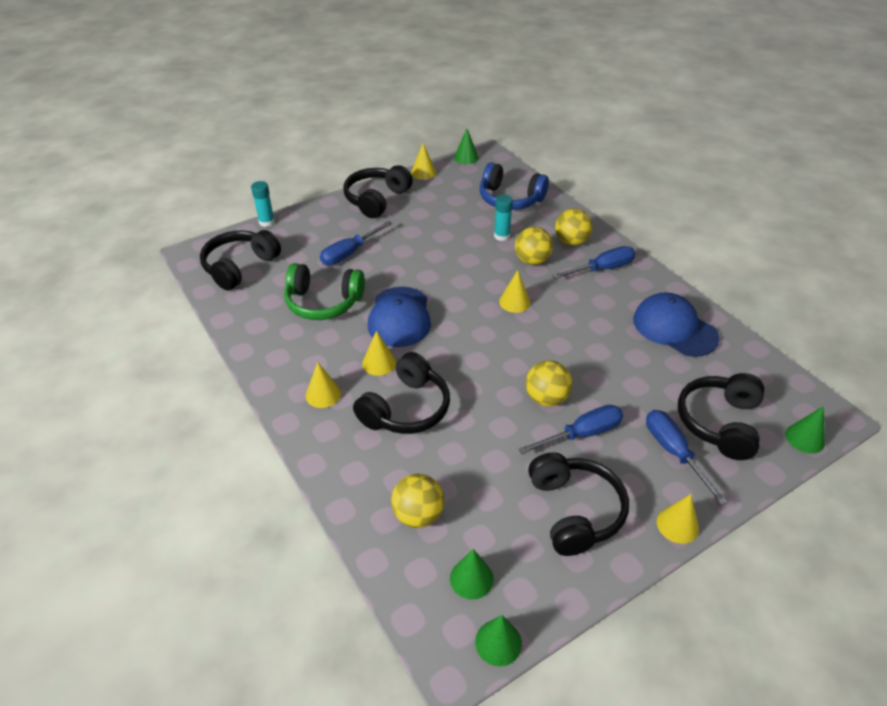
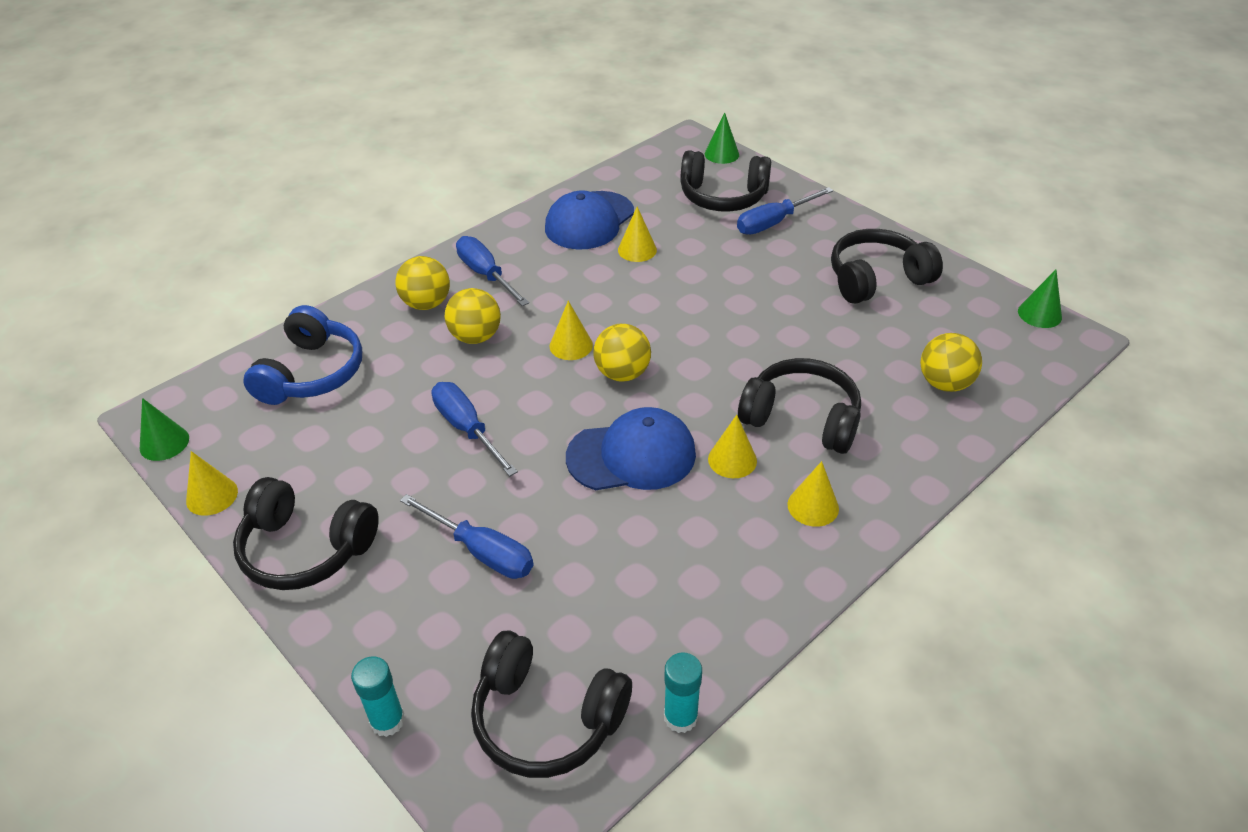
camera: 100 degrees left, 0 degrees up
(323, 302) = (621, 555): green headphones -> none
(471, 578) = (990, 337): green cone -> none
(501, 236) = (417, 372): turquoise glue stick -> turquoise glue stick (680, 717)
(546, 398) = (736, 306): yellow ball -> yellow ball (622, 373)
(582, 434) = (777, 279): blue screwdriver -> blue screwdriver (467, 429)
(677, 525) = (857, 221): yellow cone -> yellow cone (637, 250)

